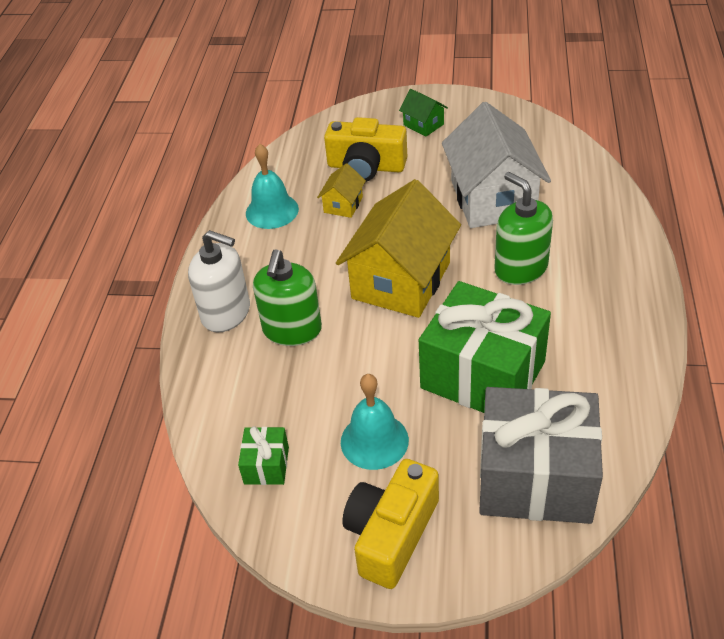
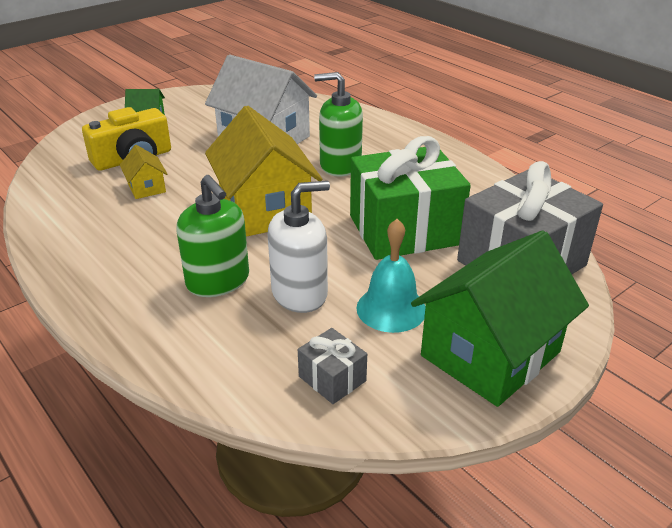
camera: 50 degrees left, 10 degrees down
(226, 313) = (136, 302): white soap dispenser -> white soap dispenser (300, 293)
(266, 465) = (332, 379): green gift -> grey gift
(272, 211) = (82, 218): turquoise bell -> none
(391, 534) = (490, 354): yellow camera -> green house

